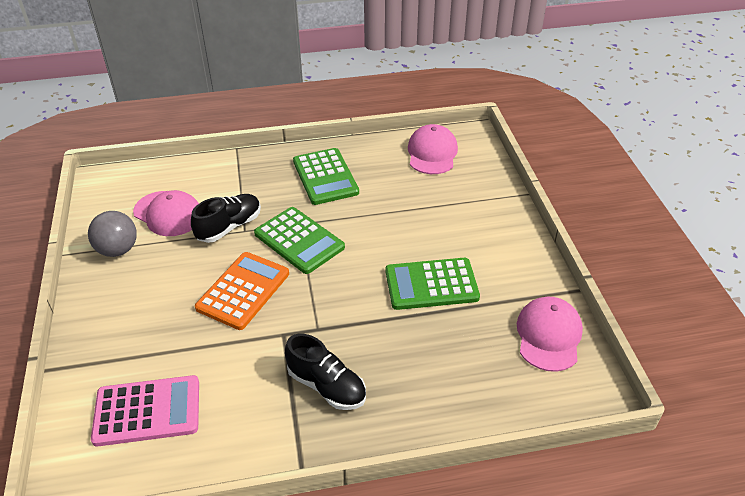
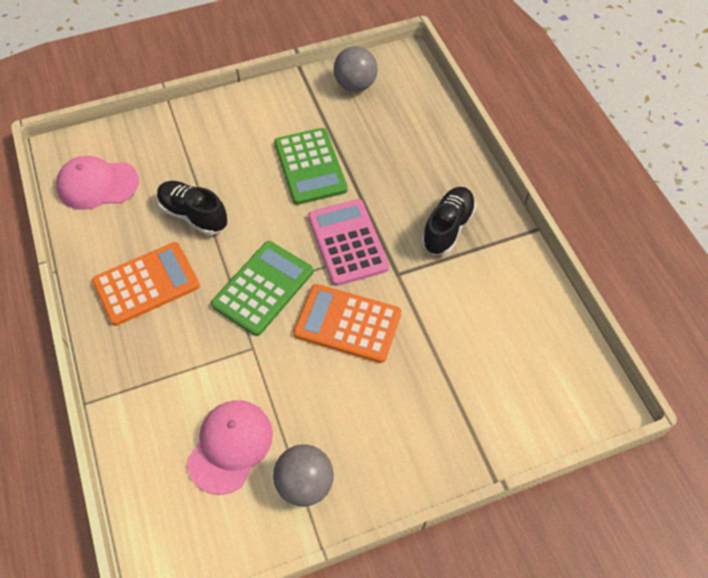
camera: 100 degrees left, 15 degrees up
(147, 411) = (515, 364): pink calculator -> pink calculator (347, 242)
(229, 227) = (248, 366): black shoe -> black shoe (193, 215)
(325, 177) = (146, 284): green calculator -> orange calculator
(548, 336) = (355, 85): pink cap -> grey ball

